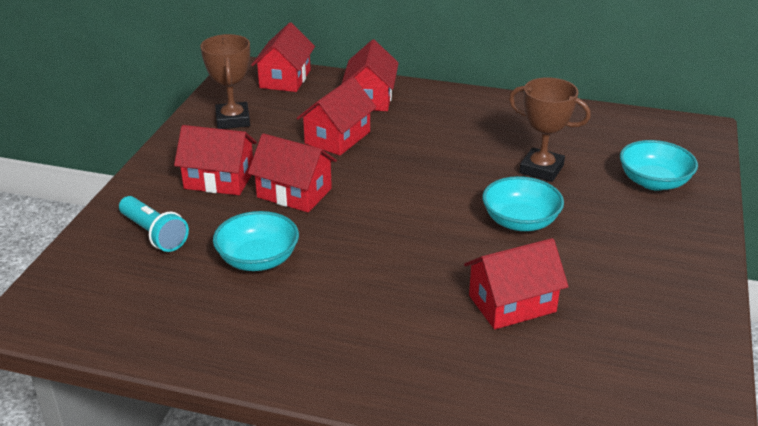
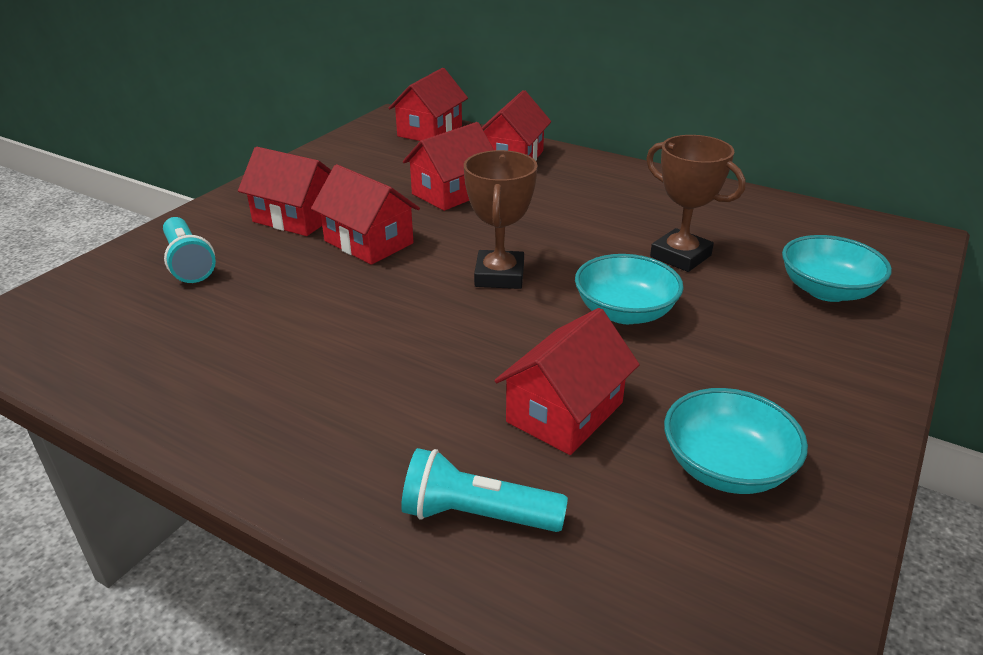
camera: 15 degrees right, 0 degrees up
(233, 120) = (350, 162): brown trophy -> brown trophy (499, 276)
(258, 259) = (281, 307): turquoise bowl -> turquoise bowl (726, 467)
(487, 383) = (477, 515): none -> turquoise flashlight
(512, 303) = (565, 412): red house -> red house turned 45 degrees counterclockwise

